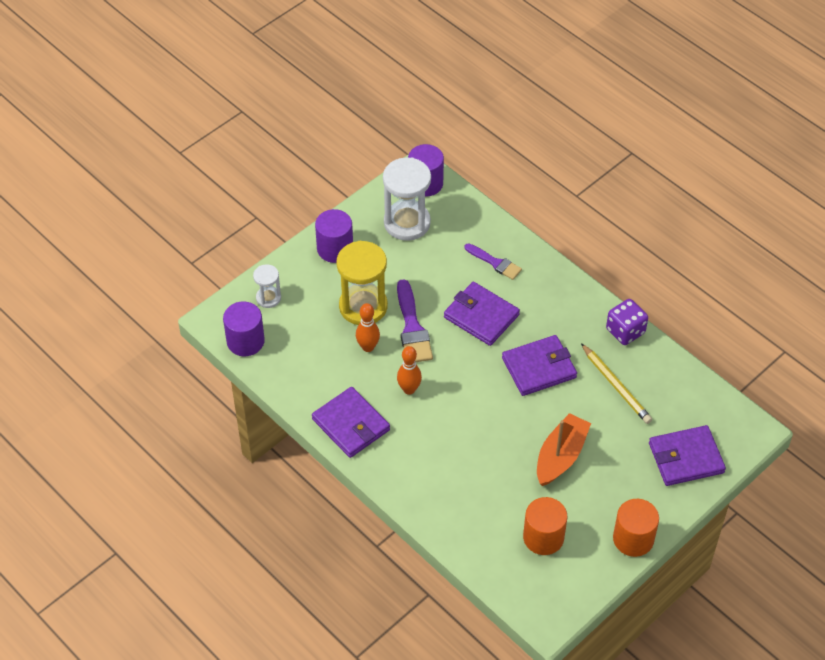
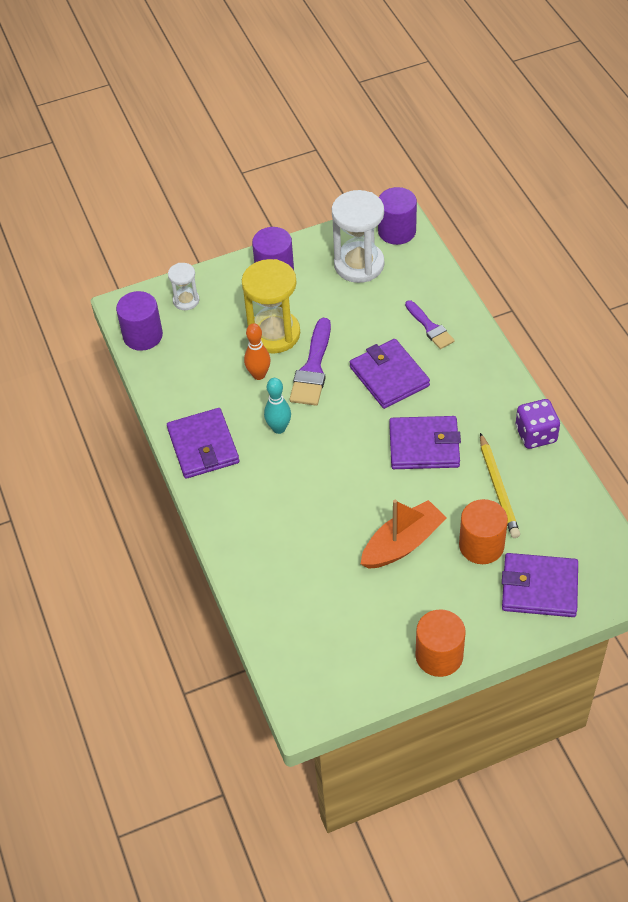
camera: 25 degrees right, 0 degrees up
(409, 389) = (279, 428): orange bowling pin -> turquoise bowling pin
(543, 537) = (342, 622): orange cylinder -> orange cylinder (481, 545)

